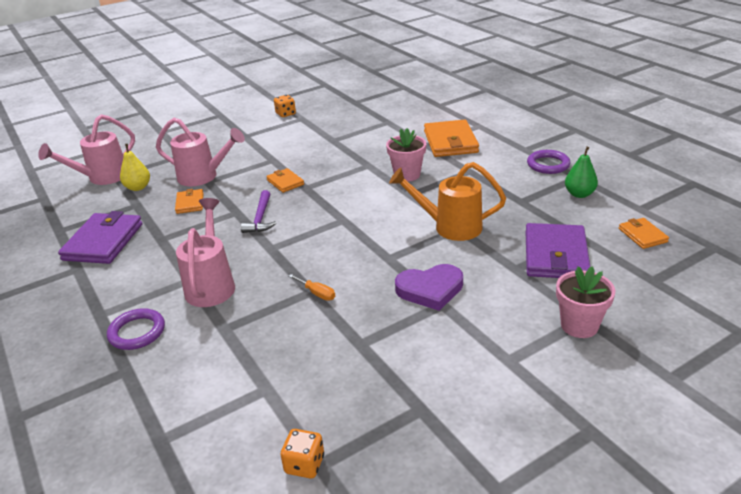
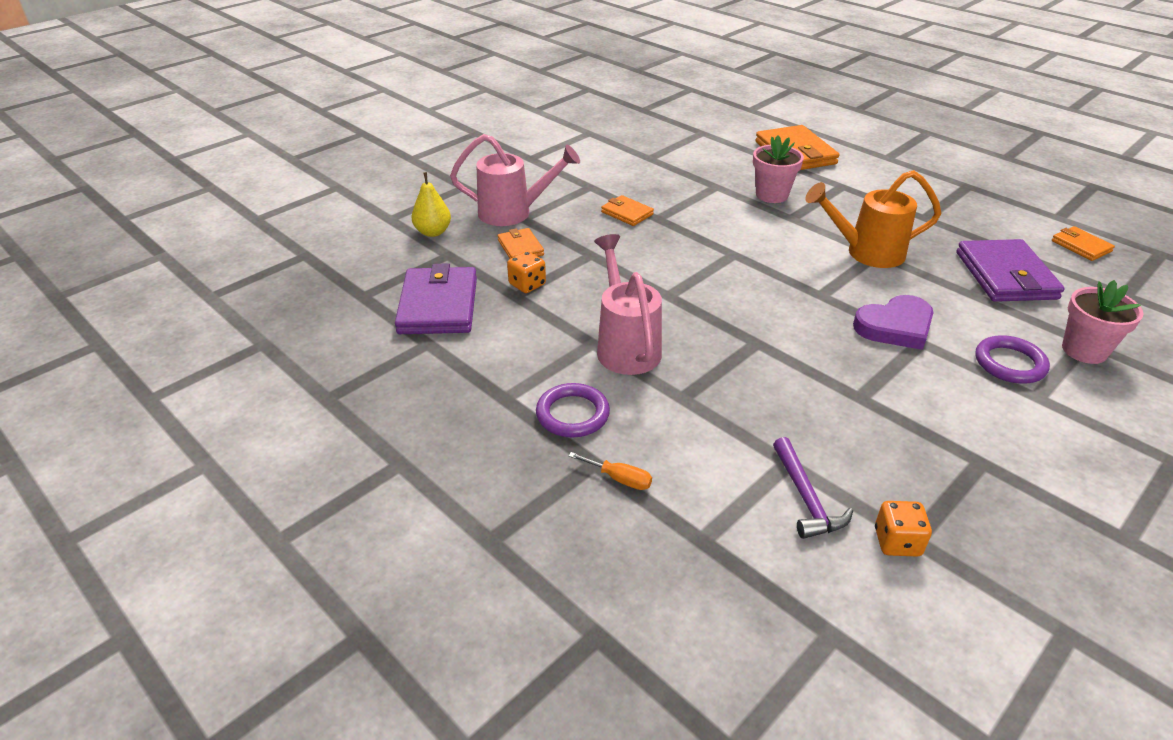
camera: 15 degrees left, 5 degrees up
(102, 178) = (372, 222): pink watering can -> none
(260, 218) = (628, 259): purple hammer -> purple hammer (806, 497)
(285, 114) = (564, 128): orange dice -> orange dice (527, 284)
(317, 293) = (766, 344): orange screwdriver -> orange screwdriver (619, 479)
(548, 165) = (925, 174): purple ring -> purple ring (1009, 363)
(579, 194) = (983, 205): green pear -> none

